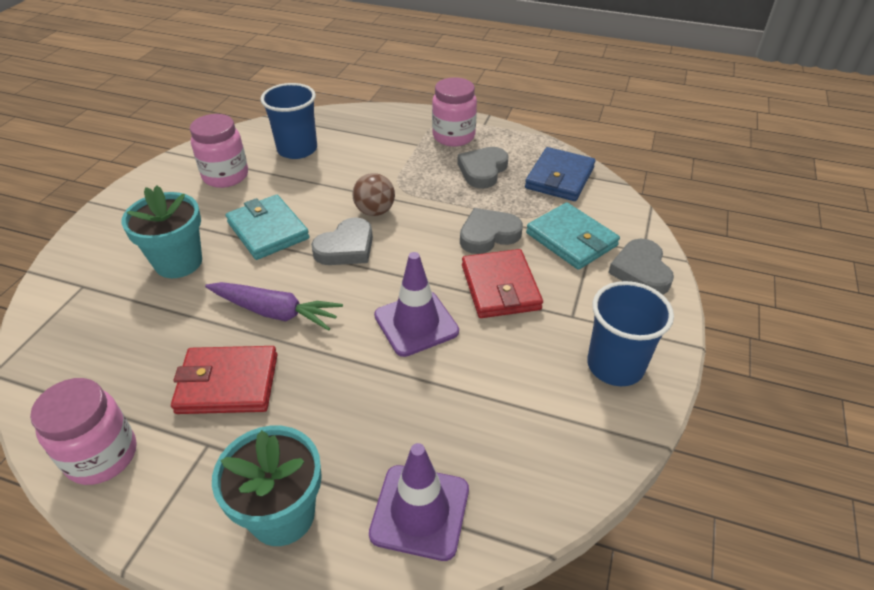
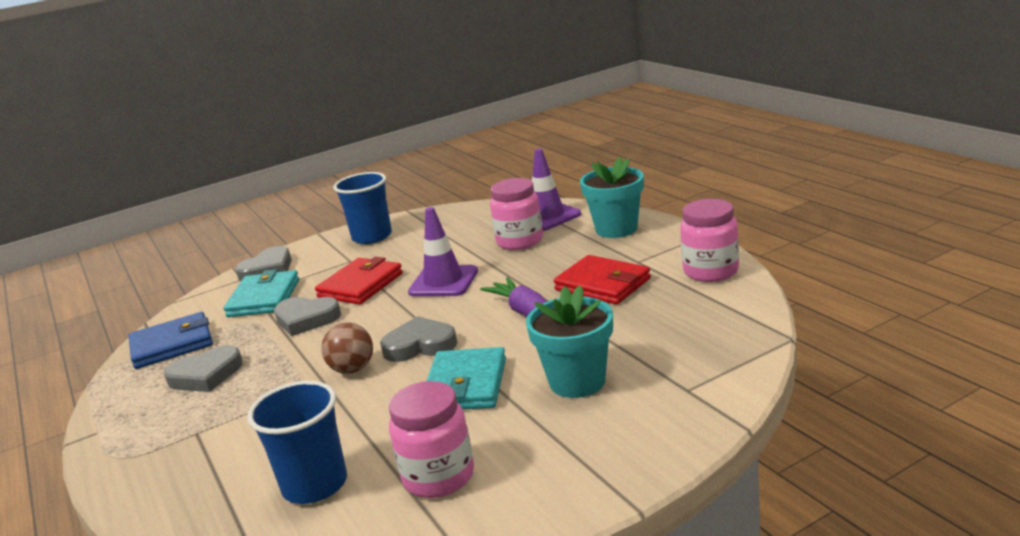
camera: 135 degrees left, 20 degrees down
(453, 136) = (151, 427): pink jar -> pink jar (520, 241)

